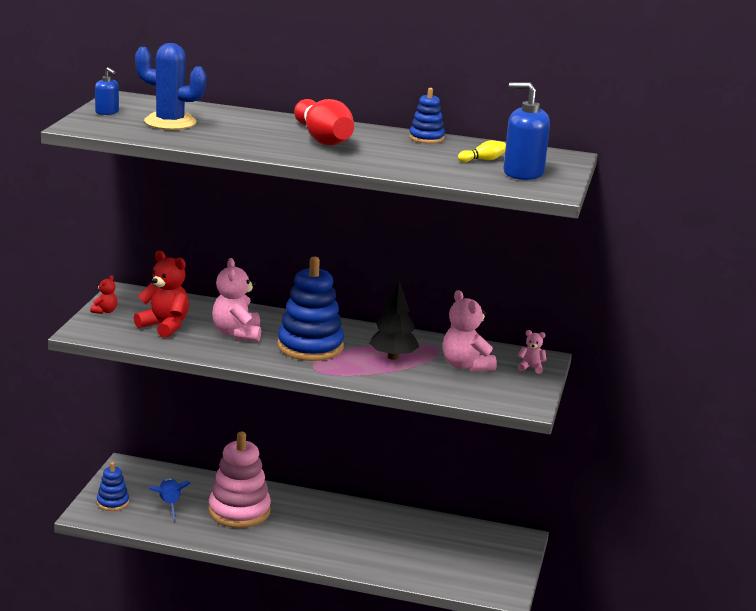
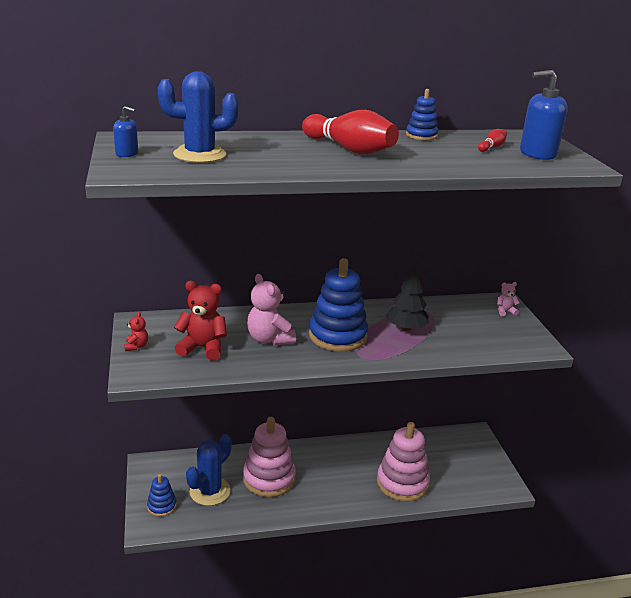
camera: 25 degrees left, 5 degrees up
(169, 504) = (210, 491): blue rocket -> blue cactus
(383, 556) = (402, 483): none -> pink stacking toy
(465, 366) = (463, 322): pink teddy bear -> none
(483, 160) = (492, 147): yellow bowling pin -> red bowling pin

